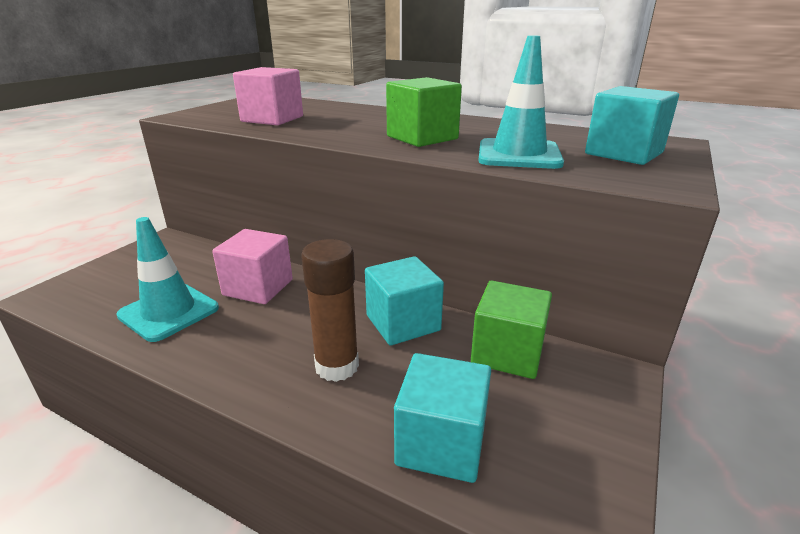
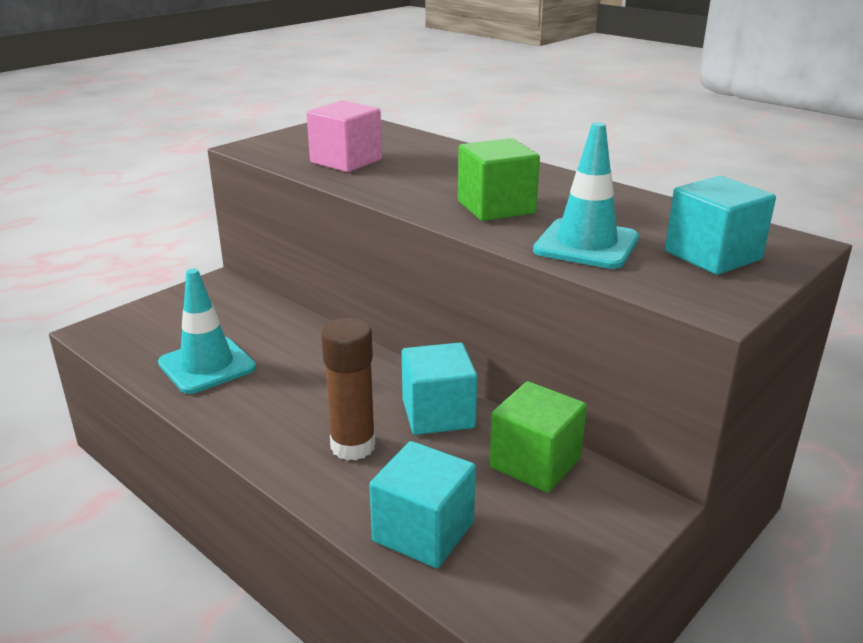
camera: 15 degrees right, 0 degrees up
(258, 287) = (301, 352): pink cube -> none

